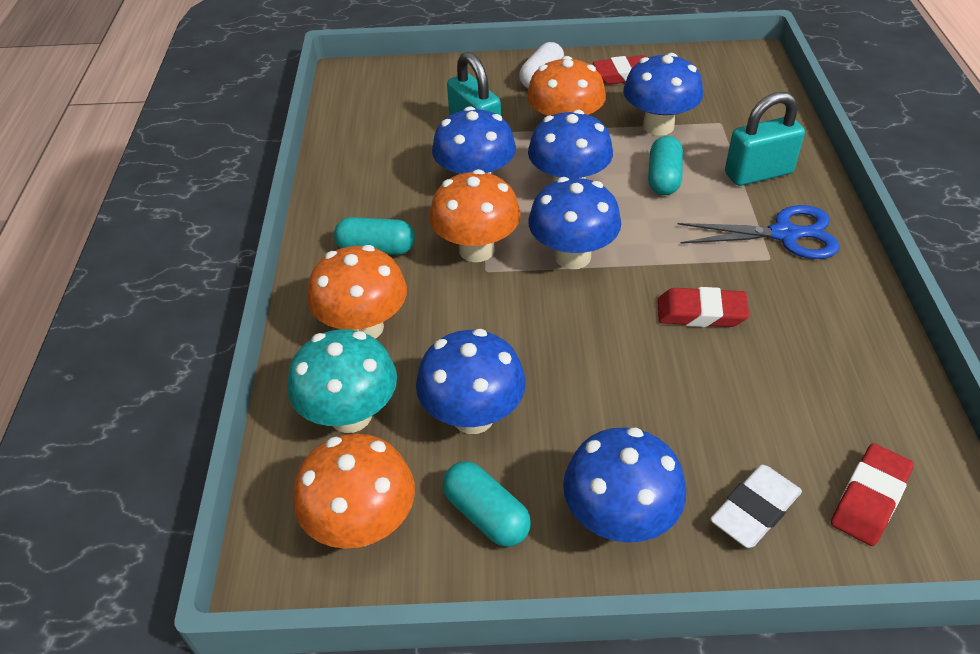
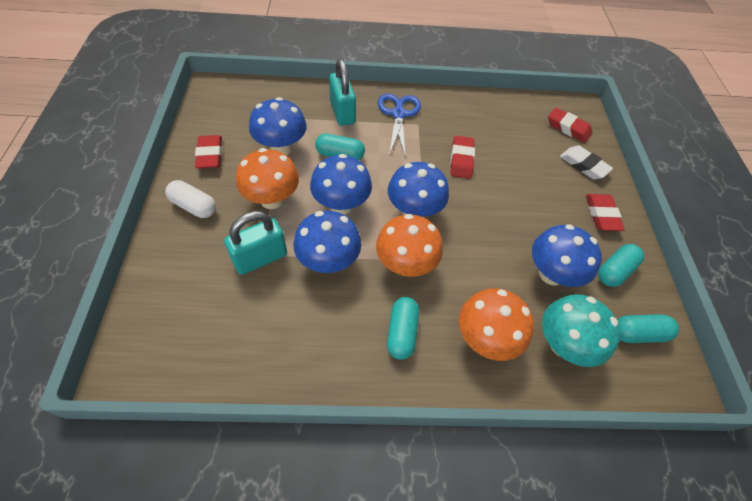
camera: 95 degrees left, 10 degrees up
(363, 525) = (638, 333): orange mushroom -> turquoise capsule
(619, 519) = (601, 215): blue mushroom -> red eraser

